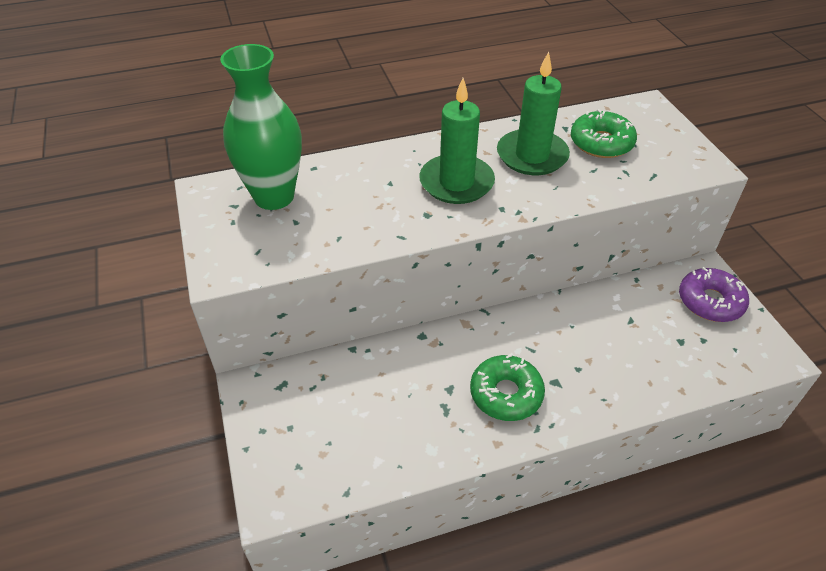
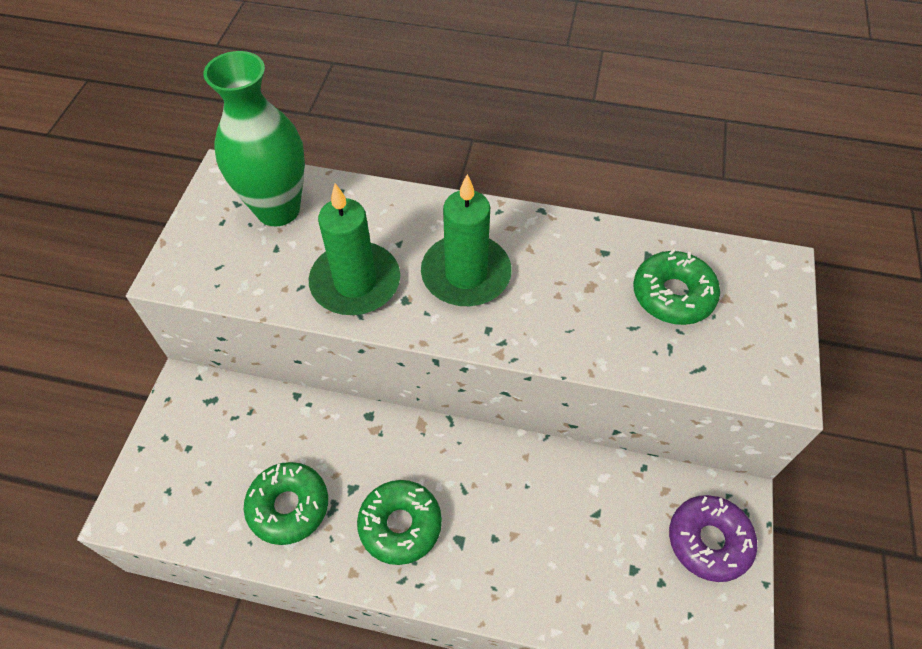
camera: 30 degrees right, 10 degrees up
(410, 425) = (288, 506): none -> green donut
(532, 156) = (576, 276): green candle -> green candle (355, 282)

